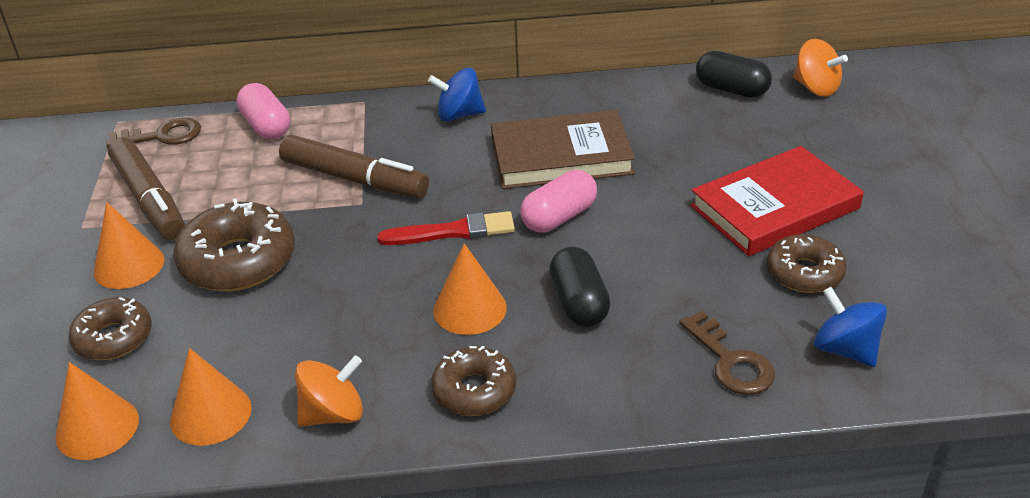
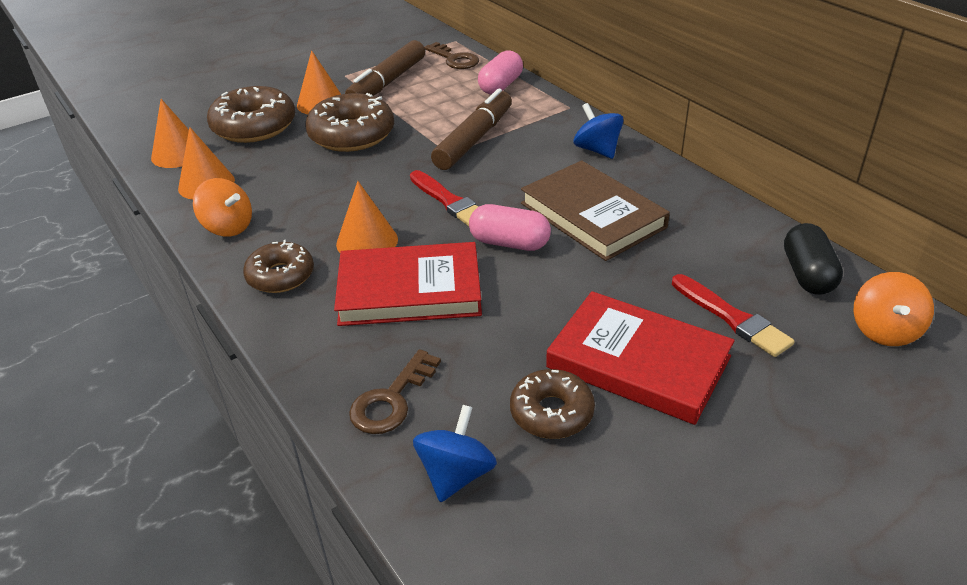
camera: 60 degrees right, 0 degrees up
(113, 338) = (254, 126): brown donut -> brown donut, size x1.60
(354, 179) = (474, 140): brown marker -> brown marker turned 150 degrees counterclockwise
(579, 303) = (409, 290): black capsule -> red book
(755, 143) = (731, 317): none -> red brush

